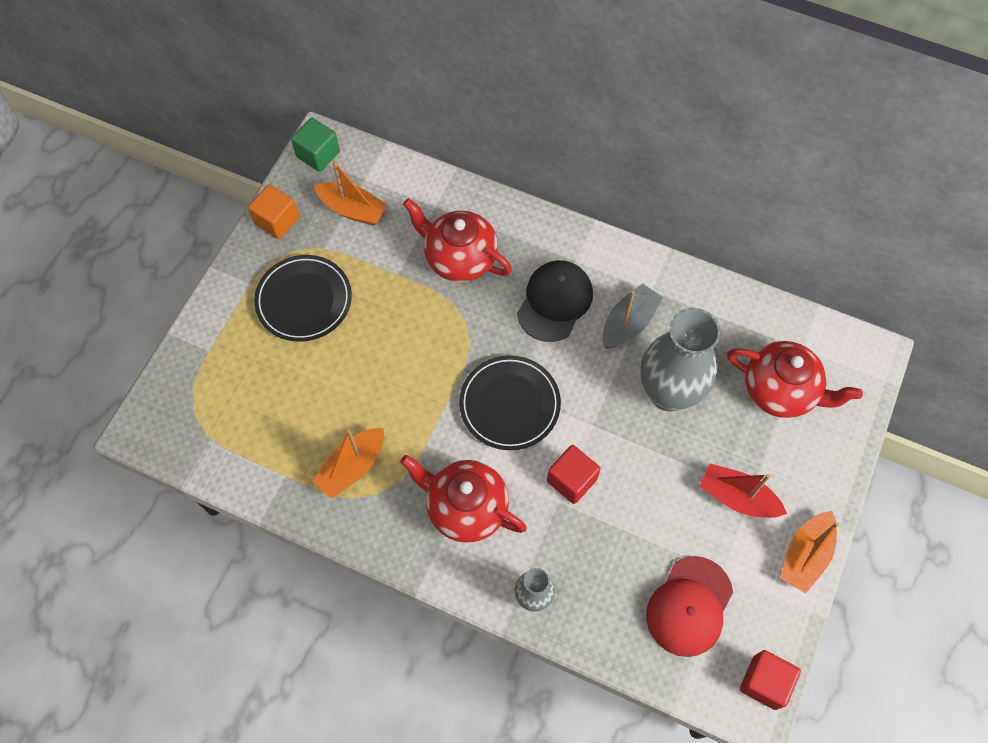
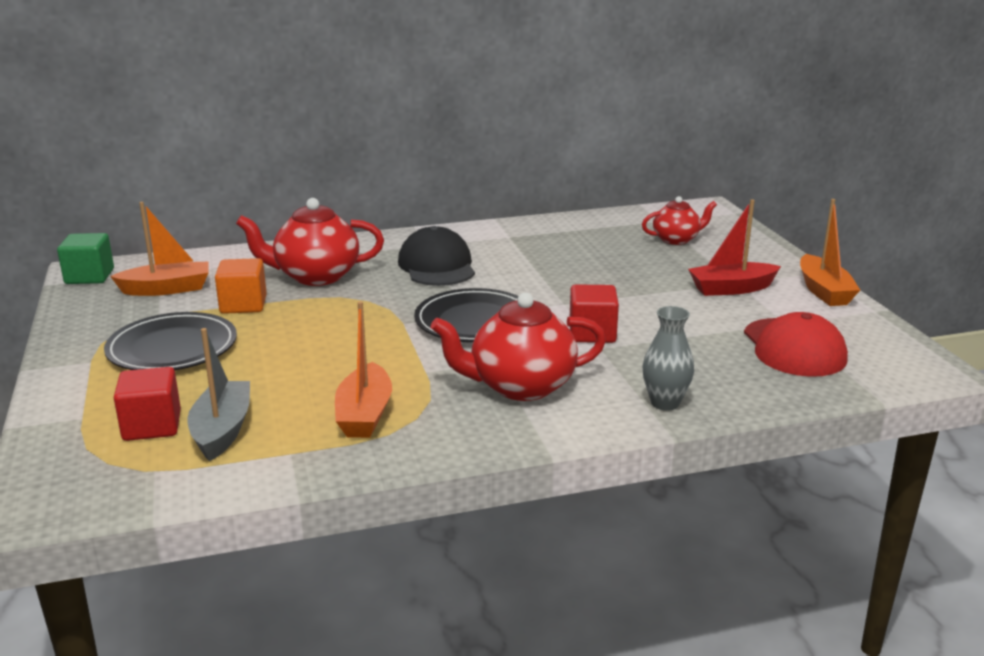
camera: 40 degrees left, 40 degrees down
(277, 221) = (82, 320): orange cube -> orange cube (243, 305)
(628, 323) = (515, 254): grey boat -> grey boat (222, 430)
(668, 393) = (598, 268): grey vase -> none
(764, 682) = (913, 355): red cube -> red cube (152, 426)
(780, 391) = (676, 239): red teapot -> red teapot, size x0.60

